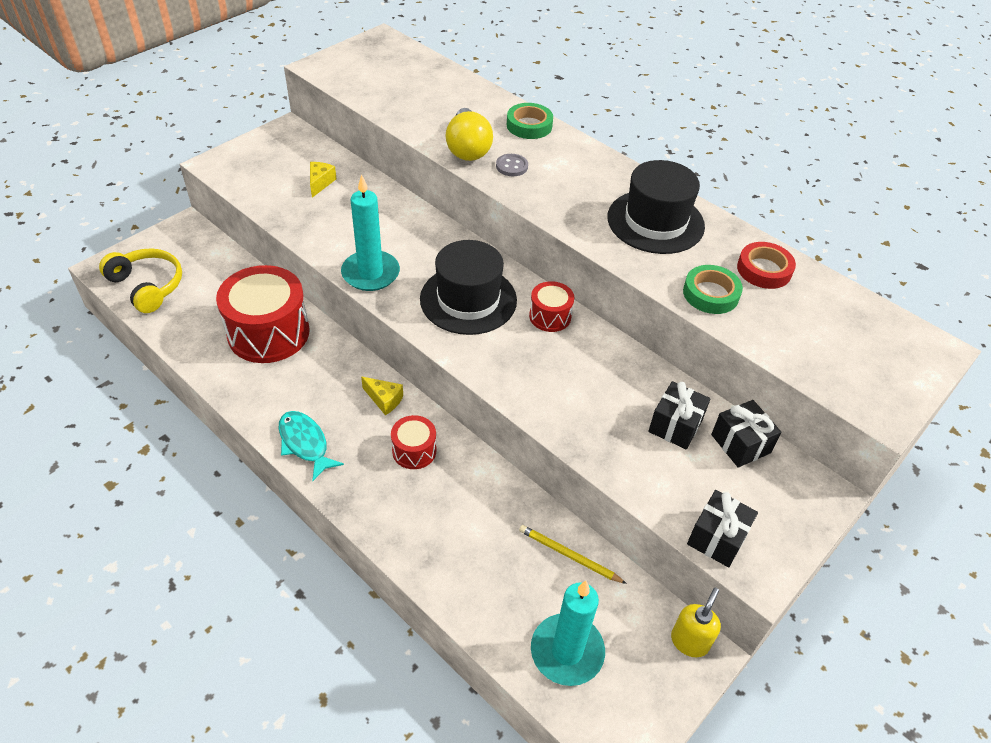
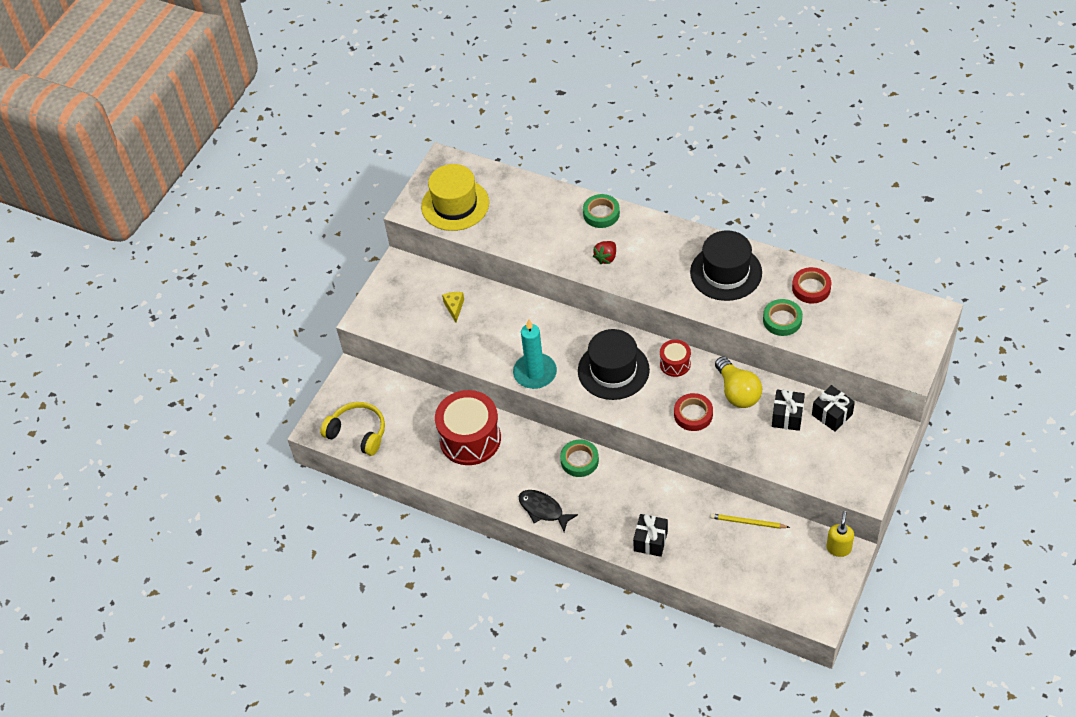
camera: 10 degrees left, 5 degrees up
(305, 444) = (543, 510): turquoise fish -> black fish
(369, 75) = (455, 205): none -> yellow hat
(384, 400) = (579, 460): yellow cheese -> green tape
(414, 451) = (618, 489): red drum -> none
(467, 148) = (566, 252): yellow light bulb -> yellow light bulb (737, 392)
(512, 166) = (606, 258): grey button -> red strawberry
(546, 382) = (693, 414): none -> red tape
(567, 651) = (769, 579): turquoise candle -> none
(717, 538) = (836, 481): black gift -> black gift (650, 541)

